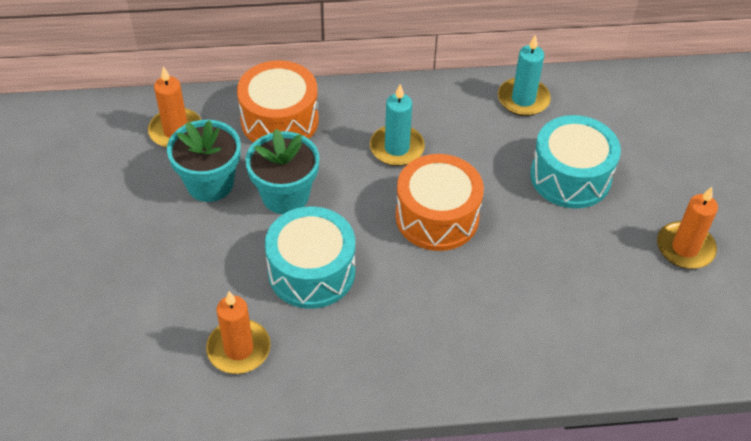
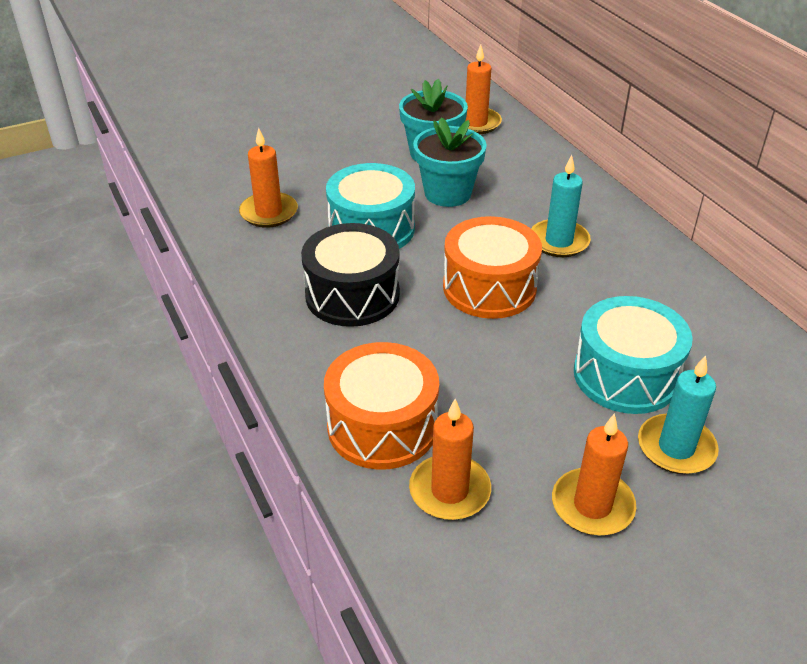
camera: 70 degrees right, 10 degrees down
(279, 120) = (533, 168): orange drum -> orange drum (382, 426)
(404, 316) = (352, 295): none -> black drum
(523, 99) = (712, 313): turquoise candle -> turquoise candle (676, 447)
(651, 323) = (449, 491): none -> orange candle

